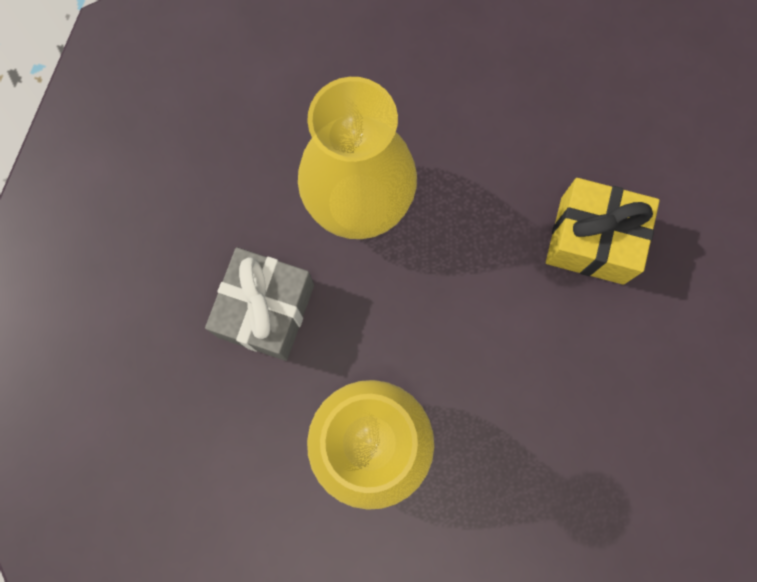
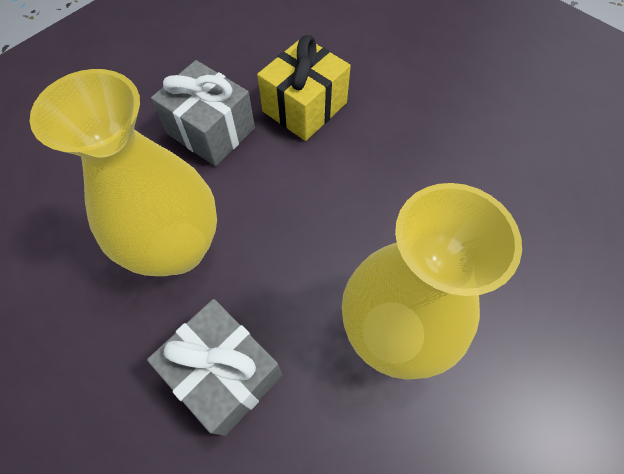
camera: 65 degrees left, 15 degrees down
(507, 157) = (211, 131): none -> grey gift

